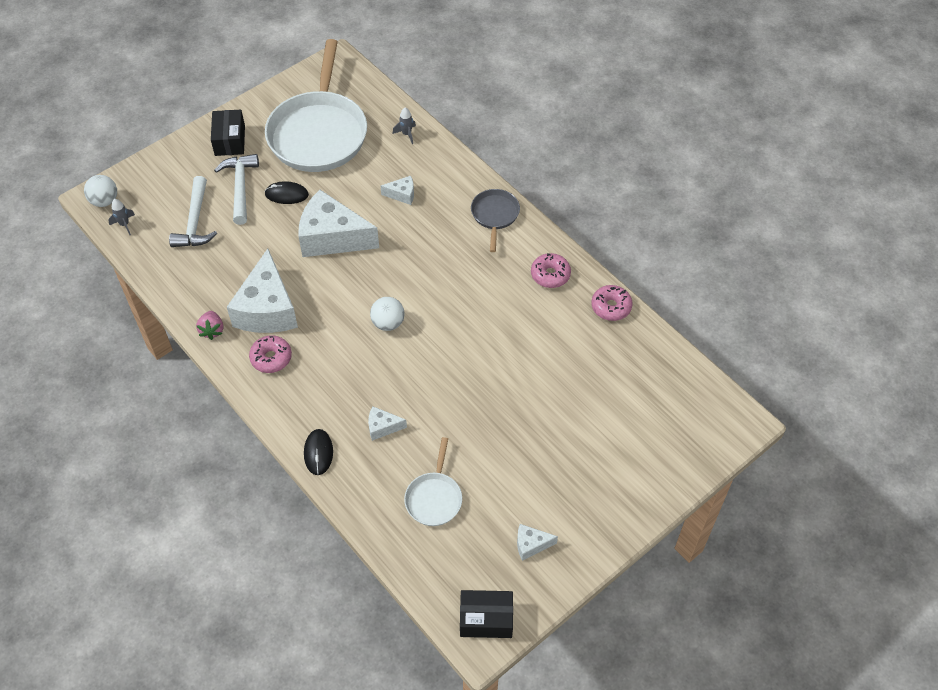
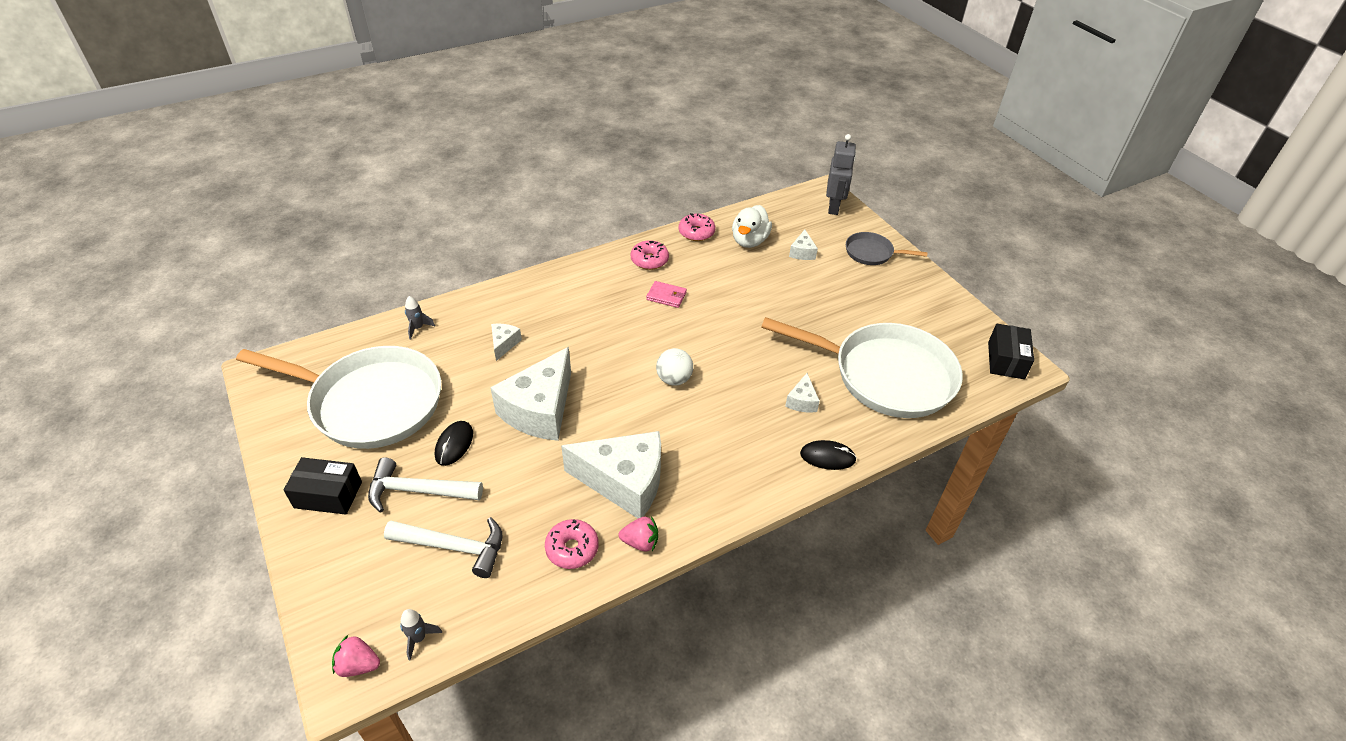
camera: 80 degrees left, 10 degrees down
(104, 201) = (358, 665): white ball -> pink strawberry
(271, 358) = (696, 485): pink donut -> pink donut (572, 548)
(434, 498) = (885, 375): white pan -> white pan, size x2.16
(495, 216) = (564, 282): grey pan -> grey pan (872, 253)
(499, 298) = (666, 296): none -> pink wallet
(531, 545) = (932, 321): white cheese -> white cheese (802, 252)
(614, 357) = (749, 241): none -> white duck
(712, 435) = (834, 207): none -> grey robot

